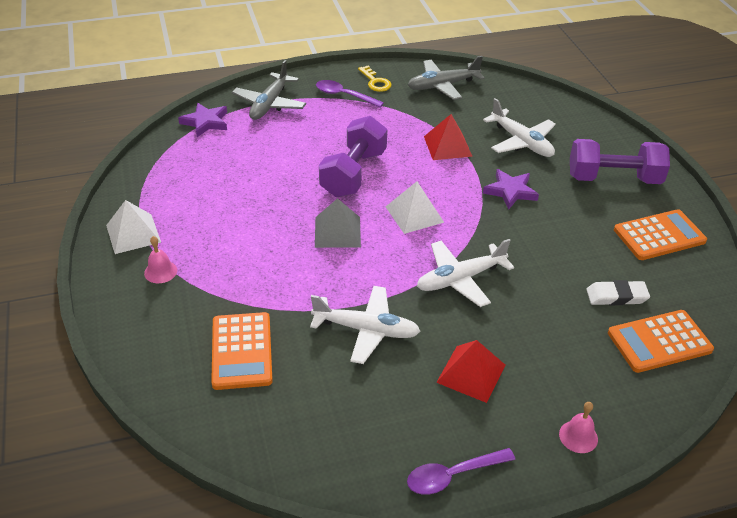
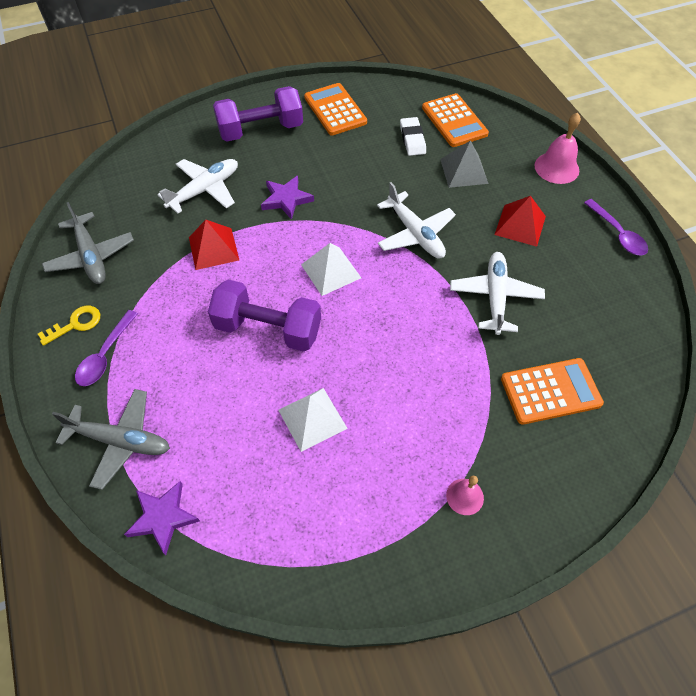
camera: 95 degrees left, 15 degrees up
(133, 233) = (408, 548): white pyramid -> white pyramid (312, 419)
(337, 232) = (368, 333): grey pyramid -> grey pyramid (464, 171)
(578, 436) = (556, 167): pink bell -> pink bell, size x1.63
(613, 179) = (261, 130): purple dumbbell -> purple dumbbell turned 75 degrees clockwise

